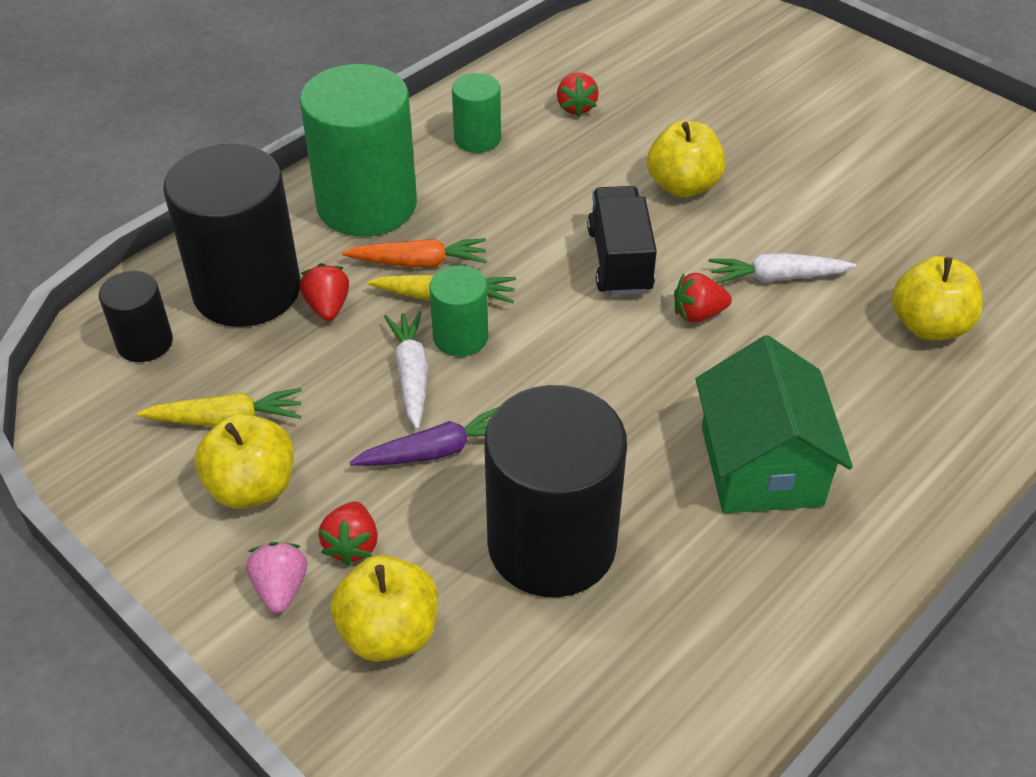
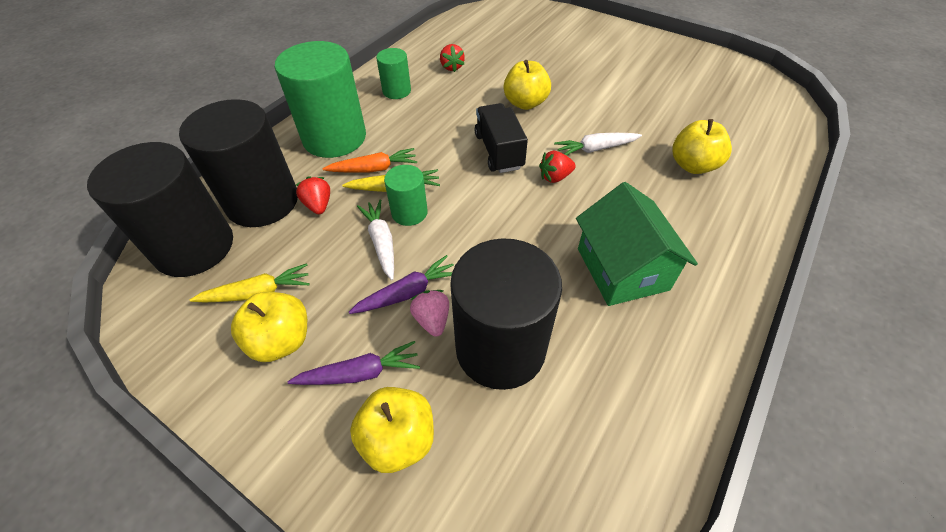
camera: 10 degrees left, 5 degrees up
(145, 342) = (194, 247): black cylinder -> black cylinder, size x2.01
(281, 588) = (312, 417): pink strawberry -> pink strawberry (432, 320)
(352, 545) = (360, 373): red strawberry -> purple carrot

